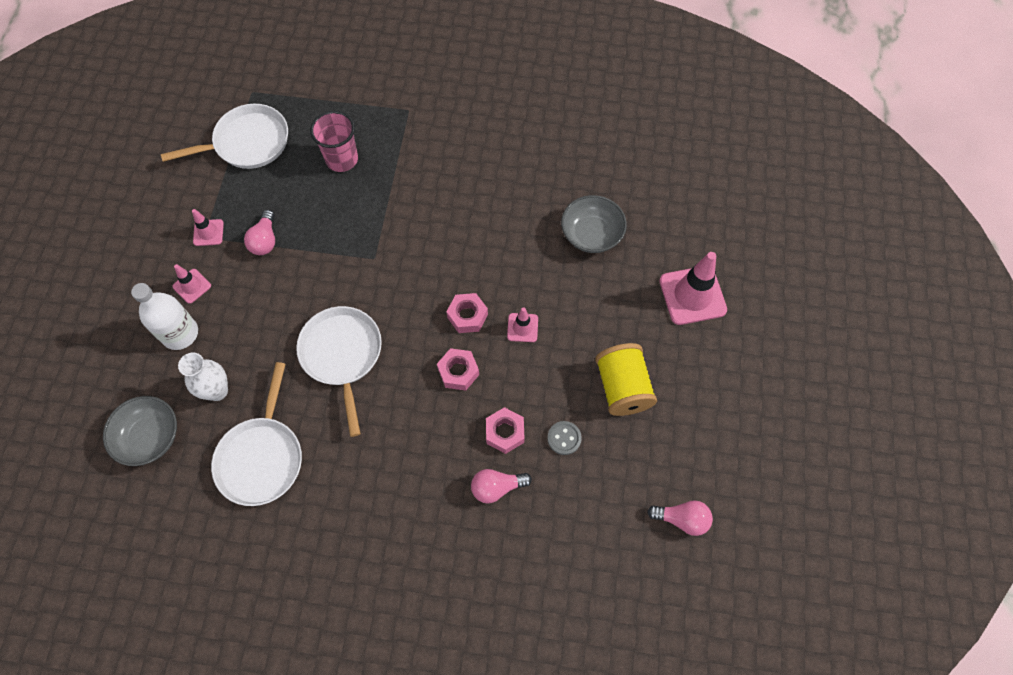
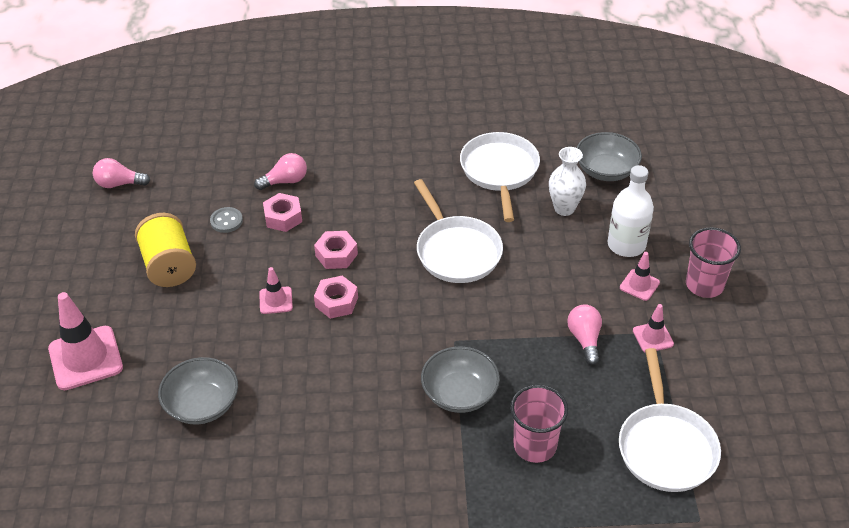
camera: 170 degrees right, 20 degrees down
(135, 276) = (704, 285): none -> pink cup
(247, 143) = (665, 447): white pan -> white pan turned 60 degrees counterclockwise
(384, 209) = (460, 393): none -> grey bowl

